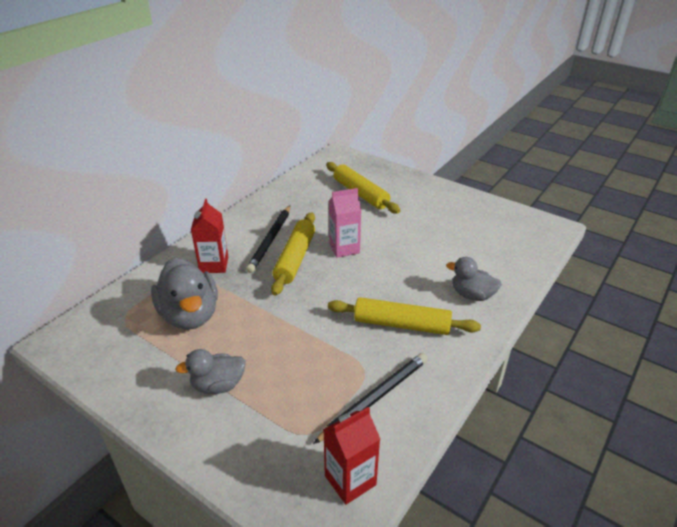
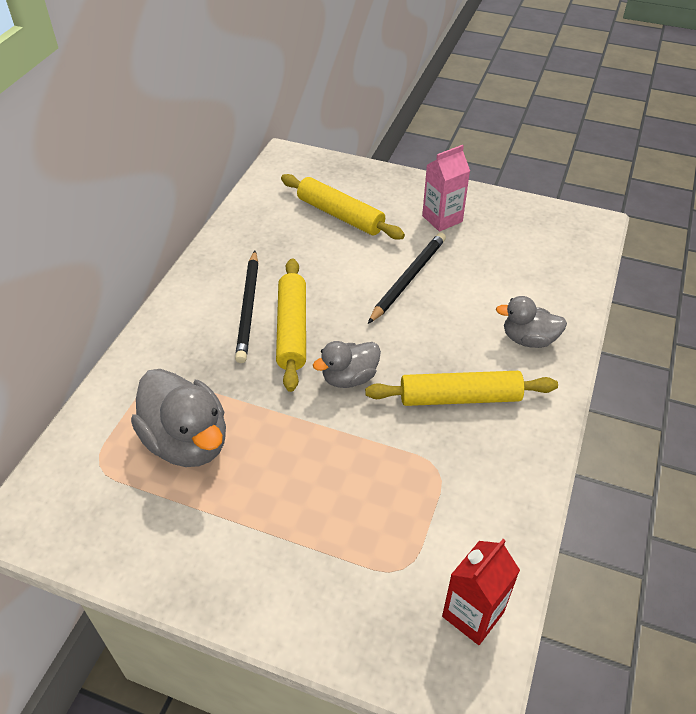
camera: 15 degrees left, 10 degrees up
(214, 265) = (187, 360): red carton -> none
(218, 385) = (266, 532): grey duck -> grey duck (349, 378)
(344, 248) = (350, 302): pink carton -> pink carton (442, 219)
(375, 398) = (463, 503): black pencil -> black pencil (408, 279)

